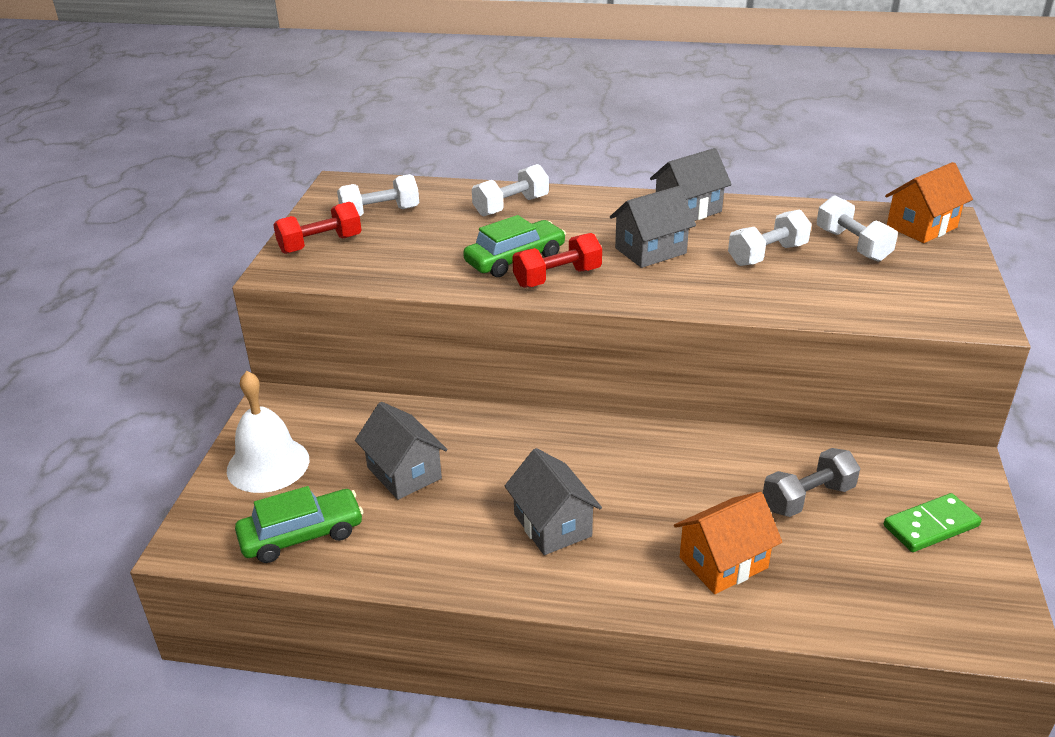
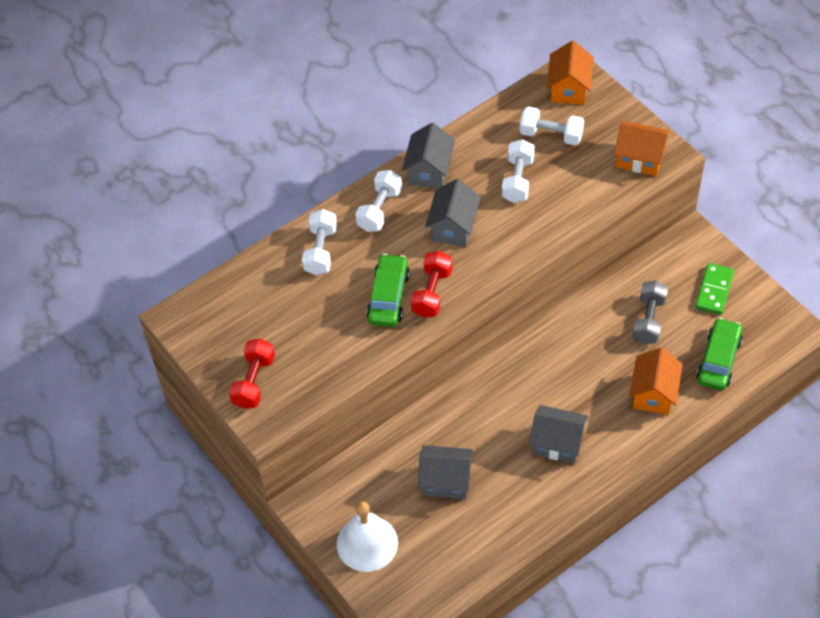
camera: 45 degrees left, 20 degrees up
(302, 535) = (449, 562): green car -> green car (718, 360)
(380, 213) = (247, 324): white dumbbell -> white dumbbell (379, 210)
(937, 306) = (640, 158): none -> orange house

